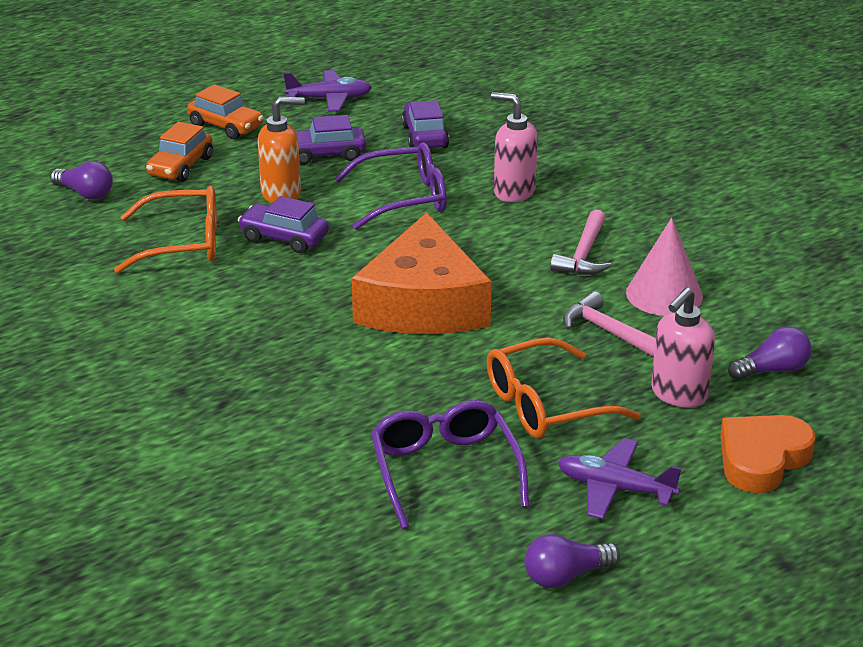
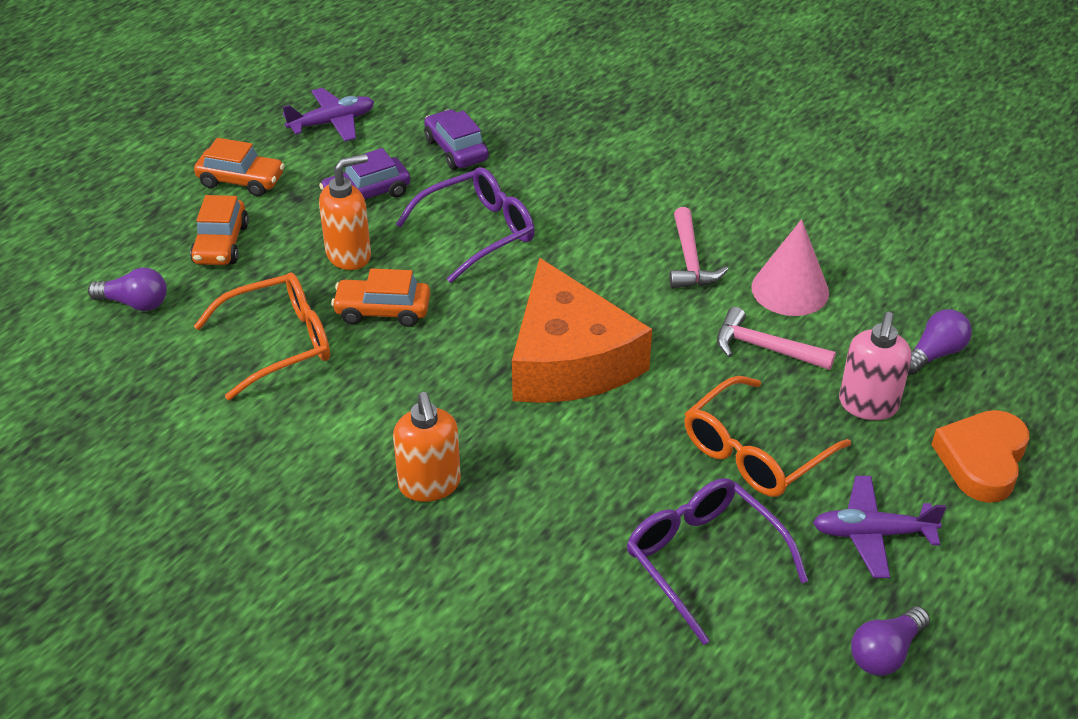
camera: 20 degrees left, 10 degrees up
(242, 365) = (429, 485): none -> orange soap dispenser
(284, 238) = (382, 311): purple car -> orange car
(513, 192) = (581, 199): pink soap dispenser -> none

